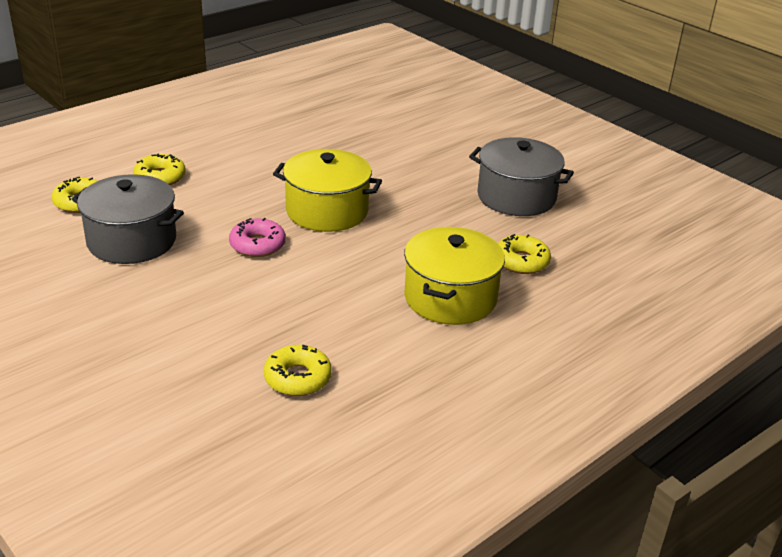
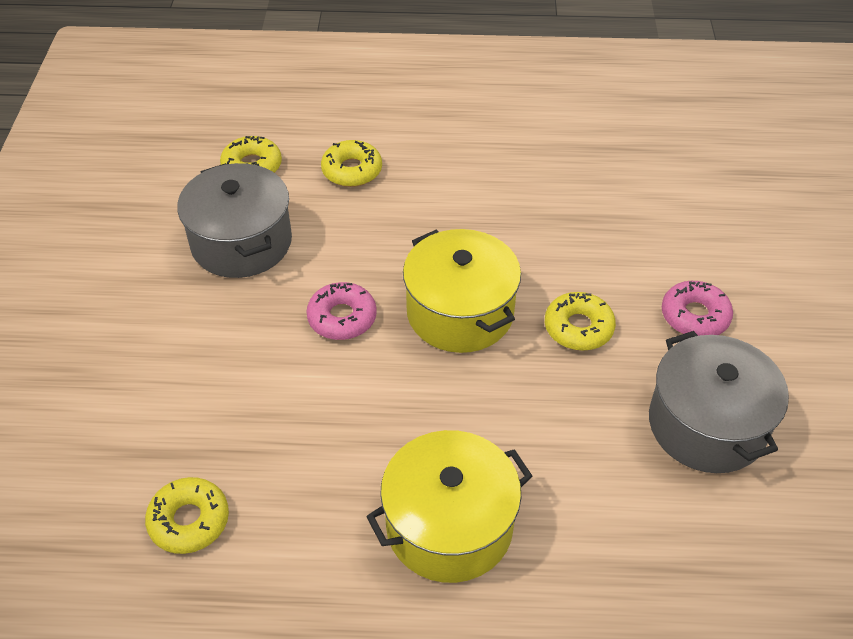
camera: 45 degrees right, 15 degrees up
(453, 159) = (694, 316): none -> pink donut
(521, 261) = (593, 530): yellow donut -> yellow donut (578, 328)

